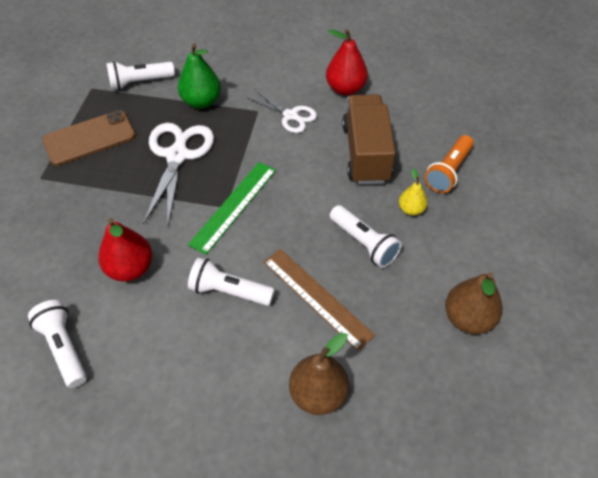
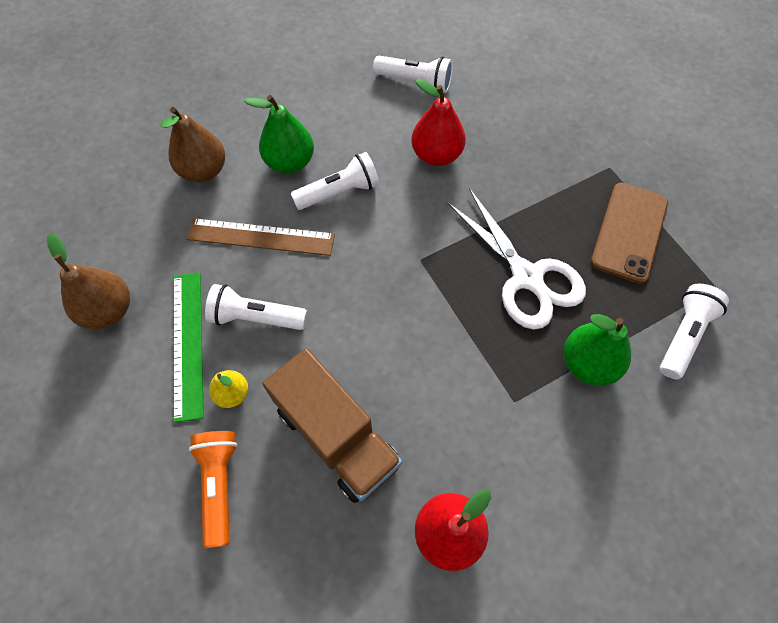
camera: 140 degrees right, 10 degrees up
(234, 206) = (413, 265): green ruler -> green ruler (187, 343)
(241, 347) = (290, 162): none -> green pear
(291, 116) = (470, 425): white scissors -> none

